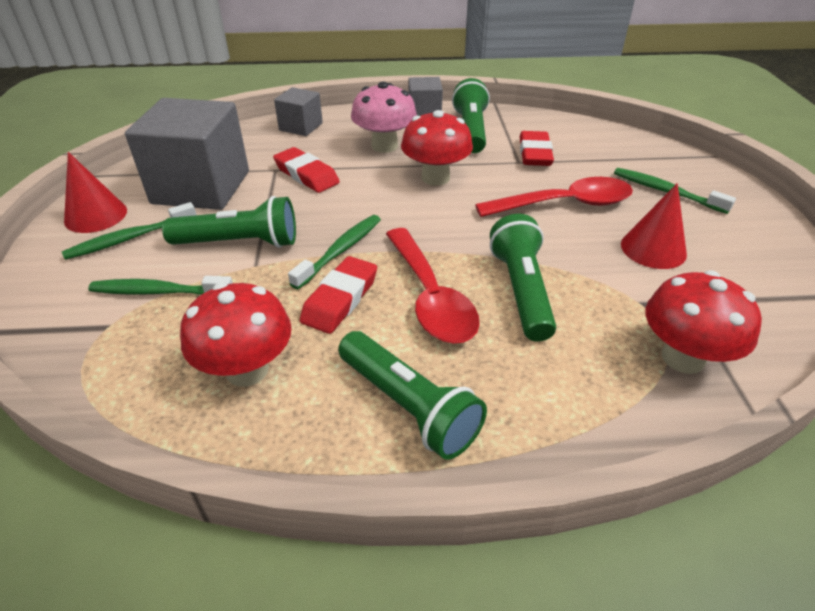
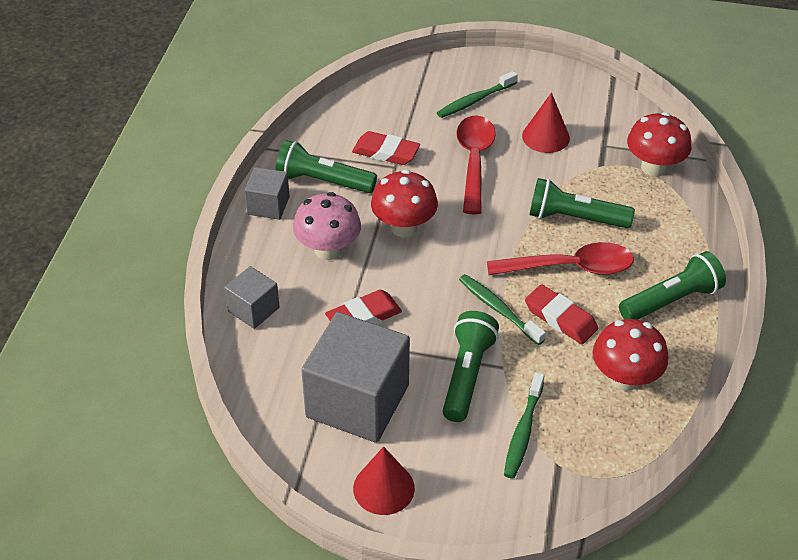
camera: 75 degrees left, 5 degrees up
(129, 238) = (435, 457): green toothbrush -> none

